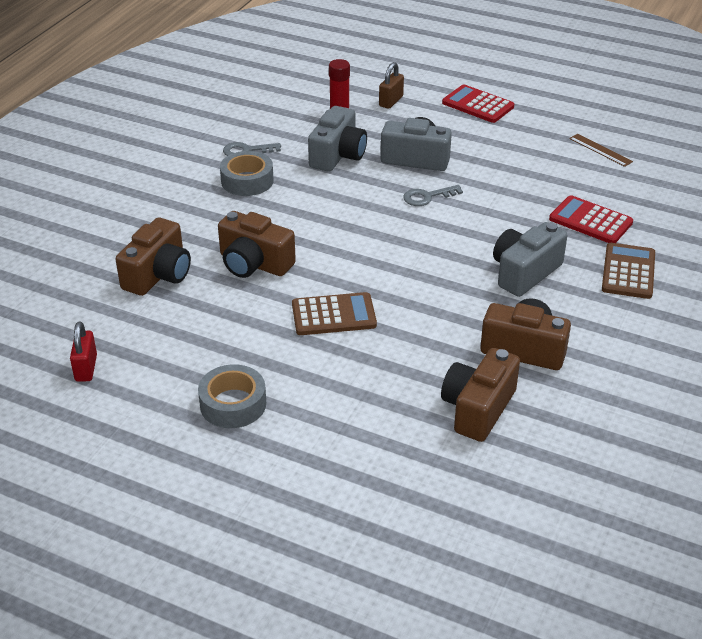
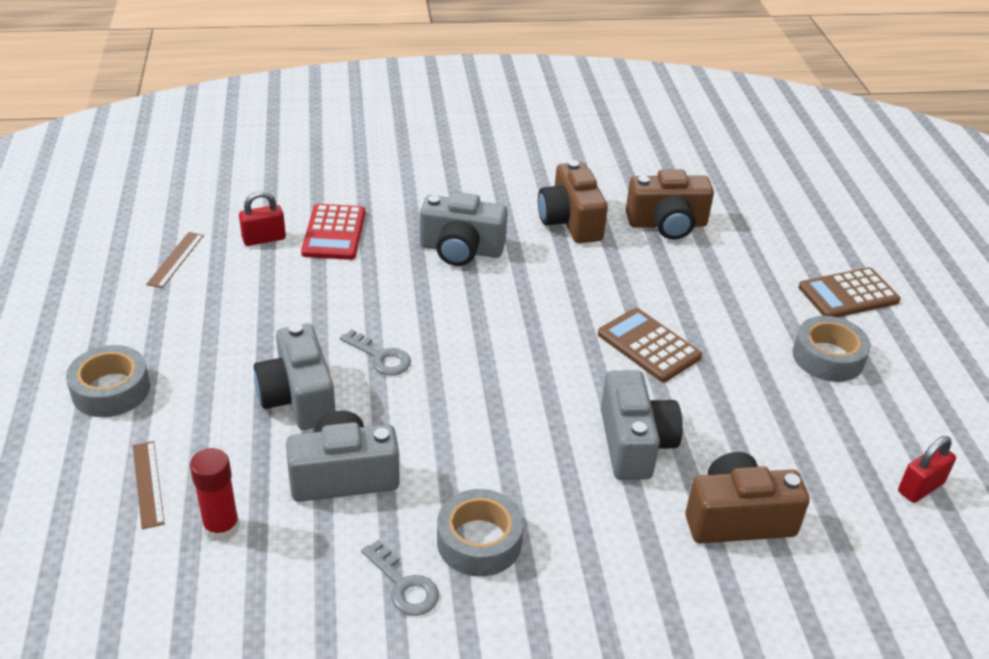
camera: 125 degrees left, 0 degrees up
(254, 264) = (634, 444): brown camera -> grey camera
(391, 101) = (148, 484): brown padlock -> brown ruler
(477, 105) = (111, 390): red calculator -> grey tape
(603, 189) = (264, 239): none -> red padlock
(628, 271) = (403, 194): brown calculator -> brown calculator (848, 294)

